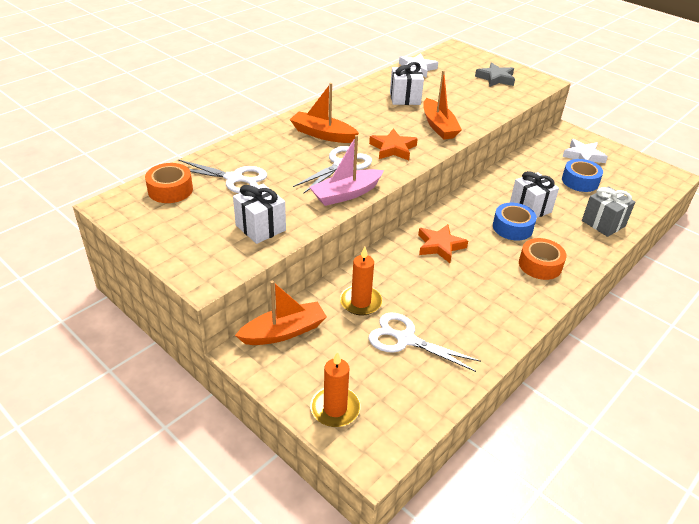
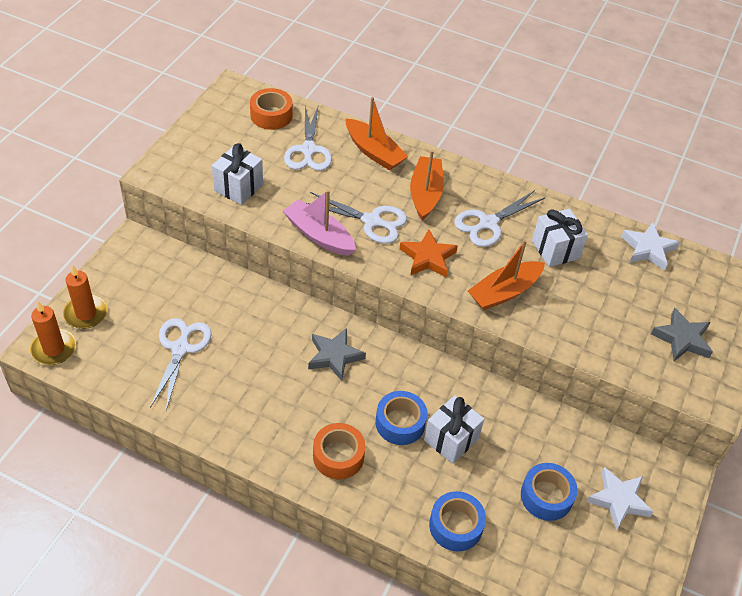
camera: 70 degrees right, 10 degrees up
(284, 332) = (165, 259): orange boat -> orange boat (374, 152)
(360, 302) = (221, 305): orange candle -> orange candle (54, 349)
(368, 116) = (488, 223): none -> white scissors
(440, 246) = (334, 356): orange star -> grey star
(603, 223) = (455, 526): grey gift -> blue tape

